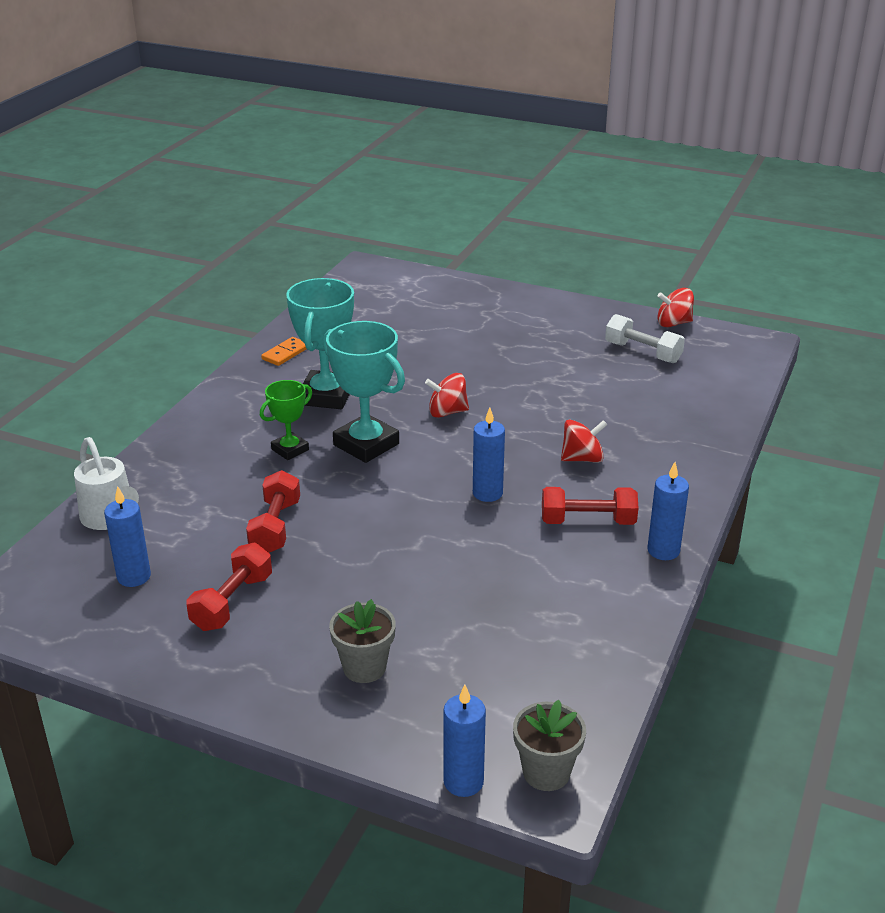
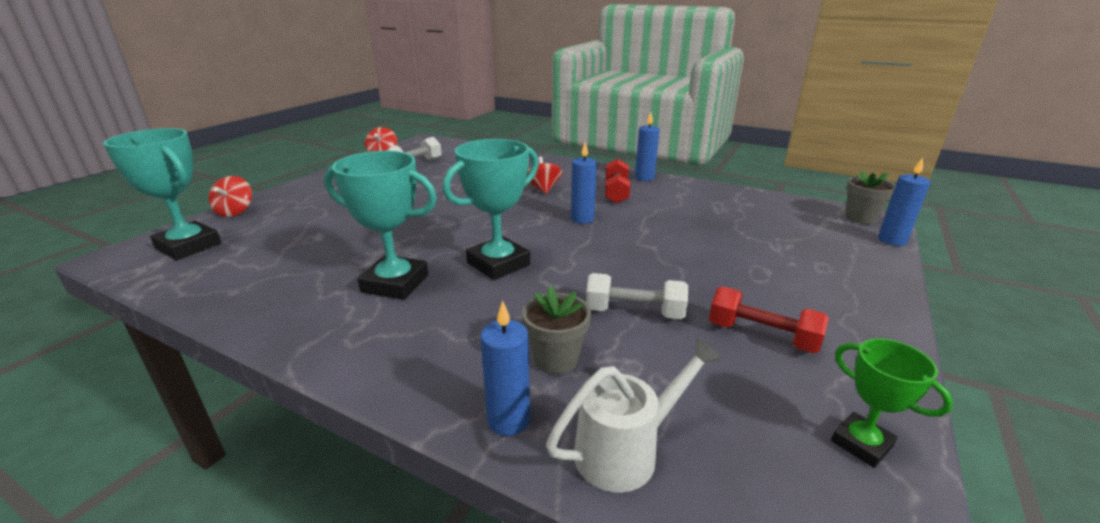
camera: 85 degrees left, 5 degrees down
(134, 577) = (747, 414): blue candle -> blue candle (509, 420)
(275, 527) = (634, 312): red dumbbell -> white dumbbell
(285, 353) = (275, 310): orange domino -> none
(290, 449) = (494, 305): green trophy -> green trophy (861, 444)
(364, 667) = (810, 270): grey flower pot -> grey flower pot (556, 359)
(388, 288) = (188, 246): none -> turquoise trophy
(447, 412) = (460, 228): red spinning top -> red spinning top (235, 211)

